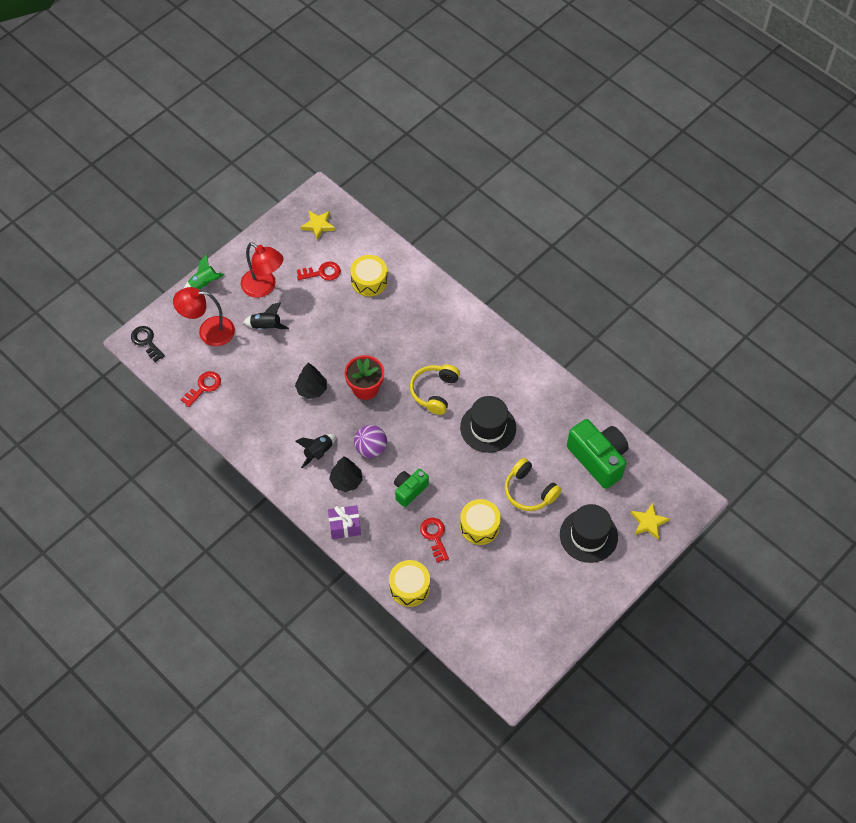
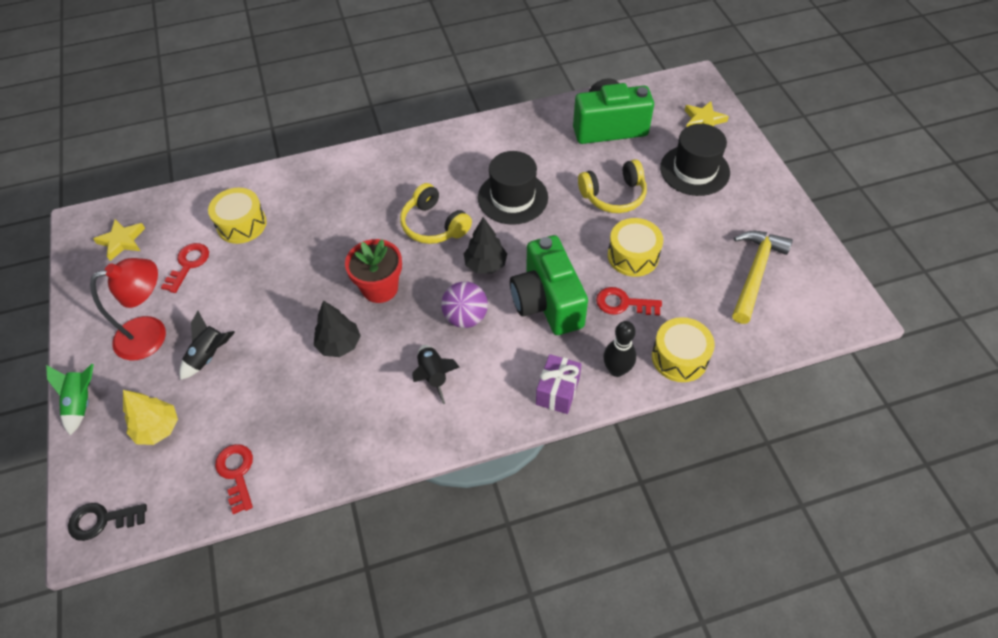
camera: 60 degrees left, 5 degrees down
(208, 332) = (158, 429): red lamp -> yellow tree
(346, 481) = (494, 362): black tree -> black tree (485, 264)
(379, 554) = (617, 370): none -> black bowling pin
(409, 490) = (547, 302): green camera -> green camera, size x1.76
(509, 610) = (755, 273): none -> yellow hammer

